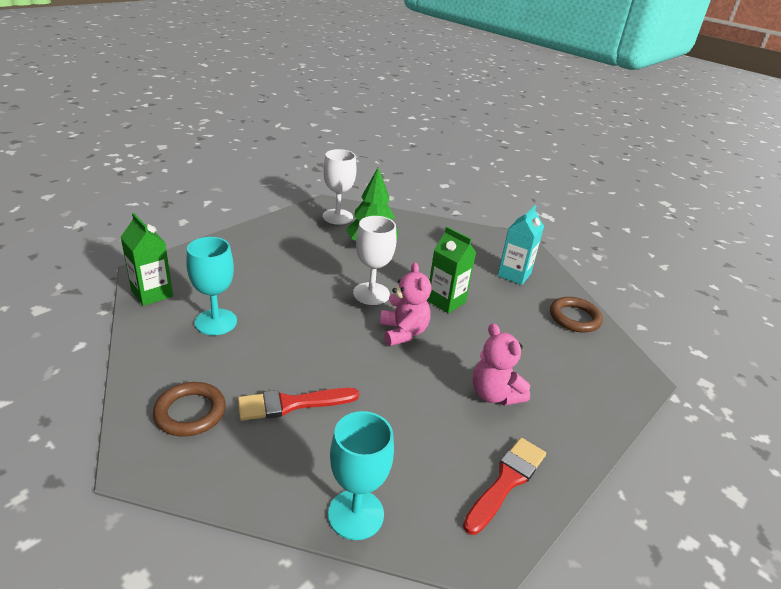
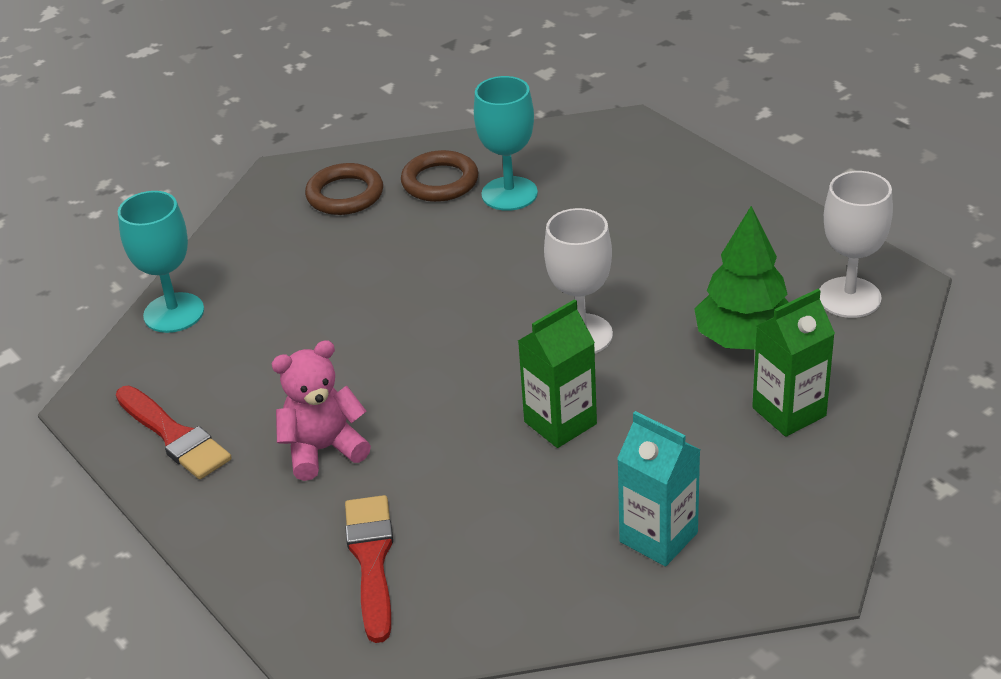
camera: 105 degrees right, 5 degrees up
(152, 293) = (574, 138): green carton -> green carton (789, 412)
(292, 404) = (343, 264): red brush -> red brush (372, 560)
(403, 332) = (476, 365): pink teddy bear -> none
(574, 318) = (506, 602): brown ring -> brown ring (440, 182)

